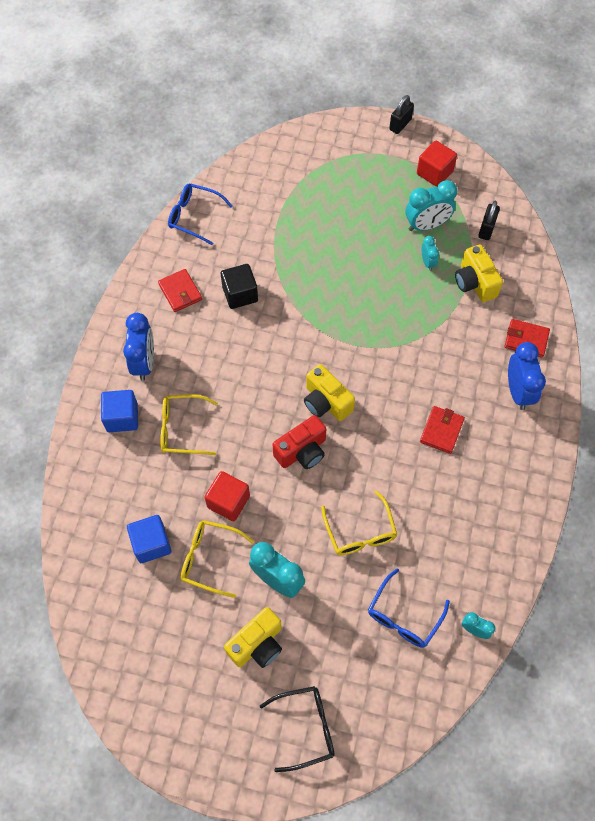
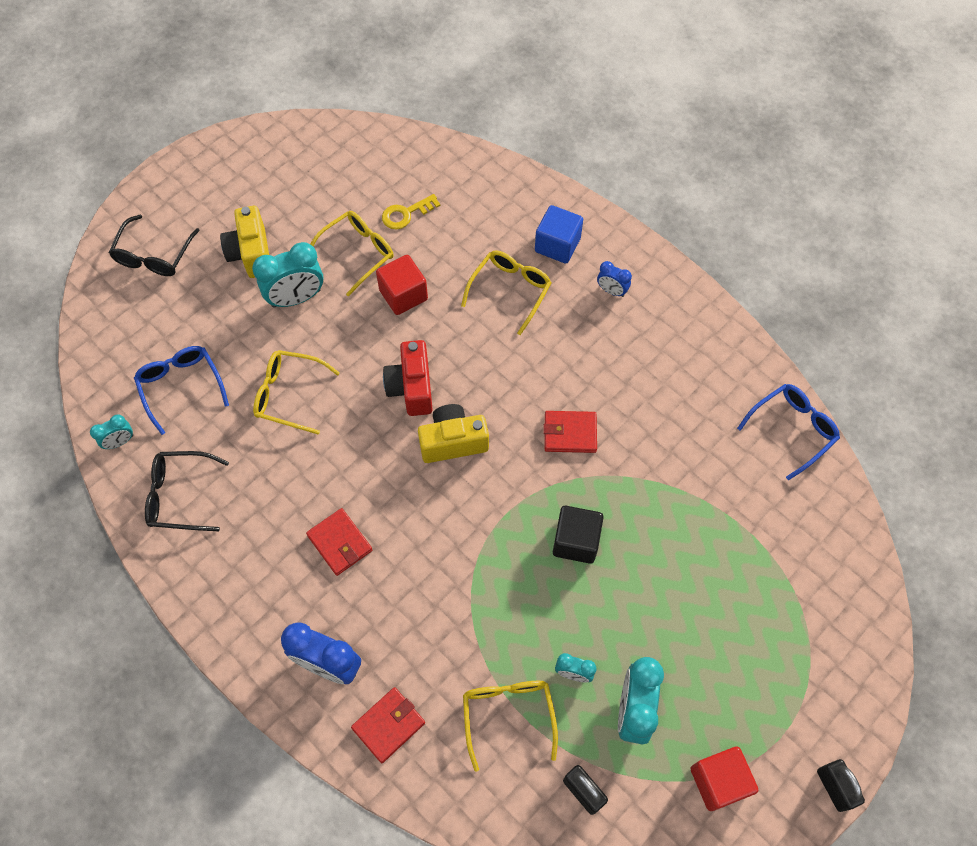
camera: 120 degrees right, 0 degrees up
(144, 363) = (611, 291): blue clock -> blue clock, size x0.53
(151, 544) = (406, 214): blue cube -> yellow key
(180, 292) = (686, 365): red wallet -> red wallet (570, 433)
(240, 294) = (648, 425): black cube -> black cube (576, 541)
(474, 283) = (508, 715): yellow camera -> yellow glasses
(482, 556) = (180, 495): none -> black glasses

